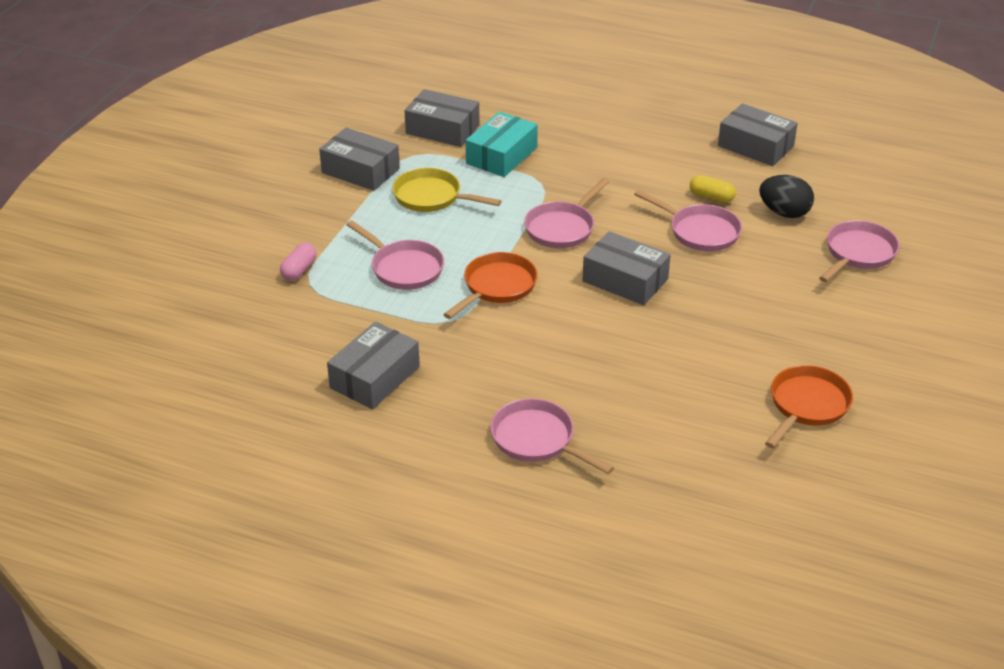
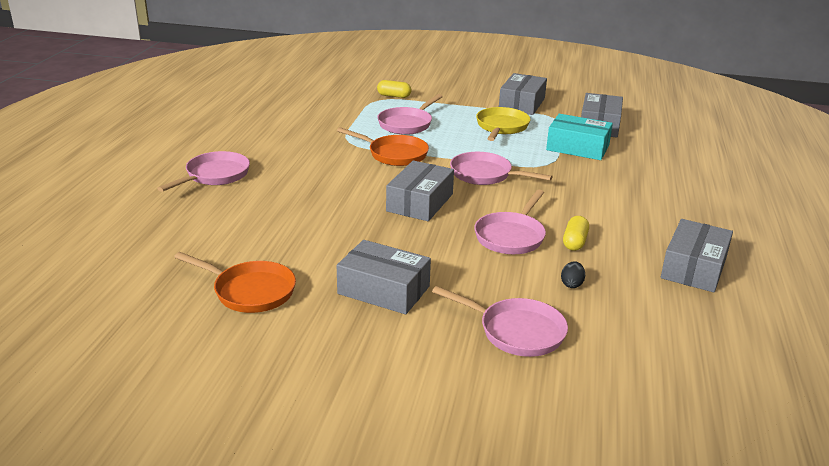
camera: 80 degrees right, 10 degrees down
(299, 270) = (394, 96): pink capsule -> yellow capsule
(375, 377) = (283, 123): grey box -> grey box (383, 290)
(784, 213) = (571, 284): black egg -> black egg, size x0.51

